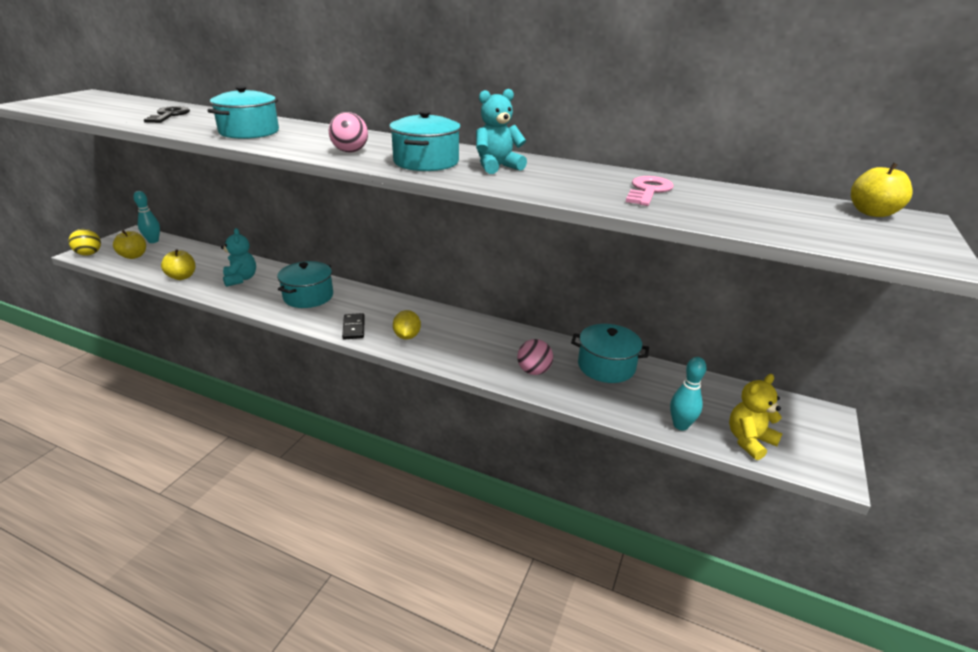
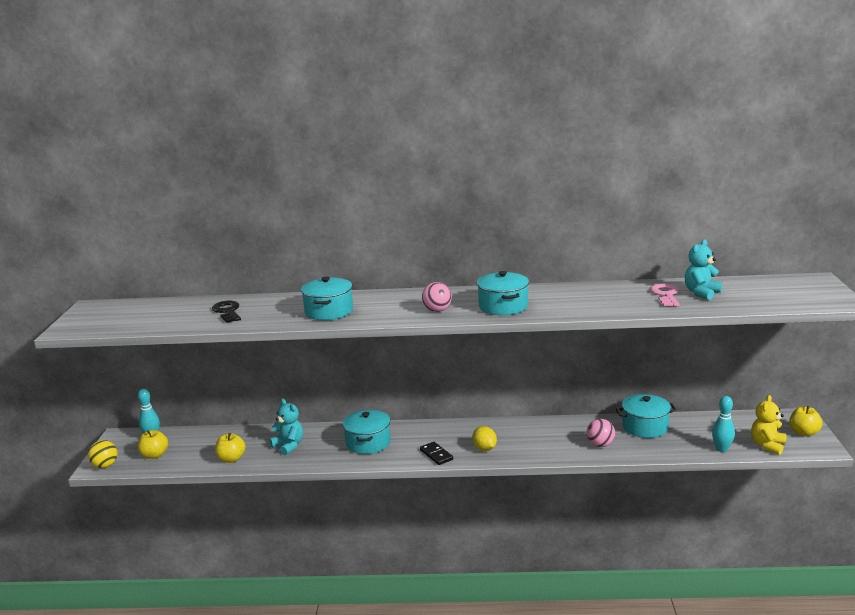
camera: 20 degrees left, 10 degrees down
(497, 167) = (554, 299): turquoise teddy bear -> turquoise teddy bear (701, 293)
(872, 213) = (794, 280): yellow apple -> yellow apple (804, 433)

